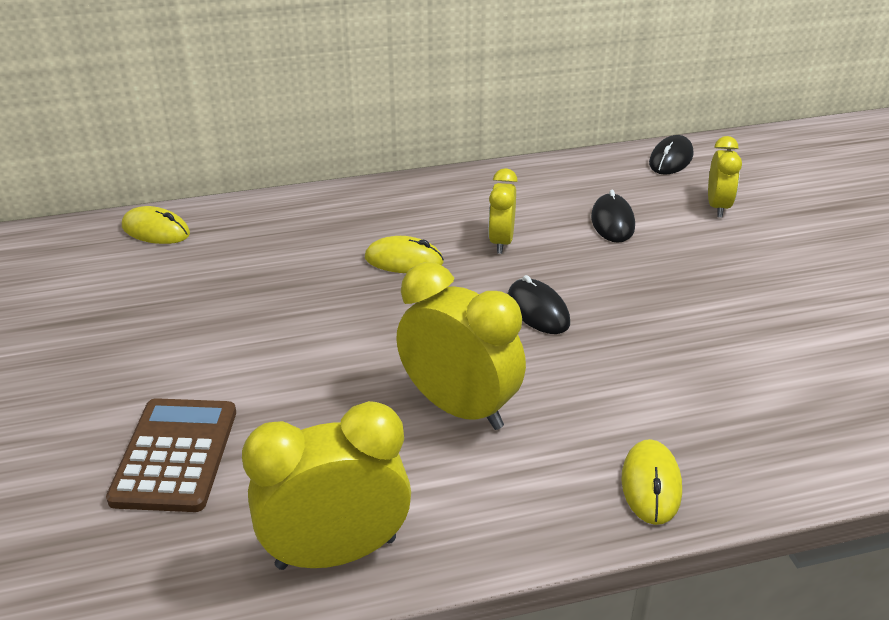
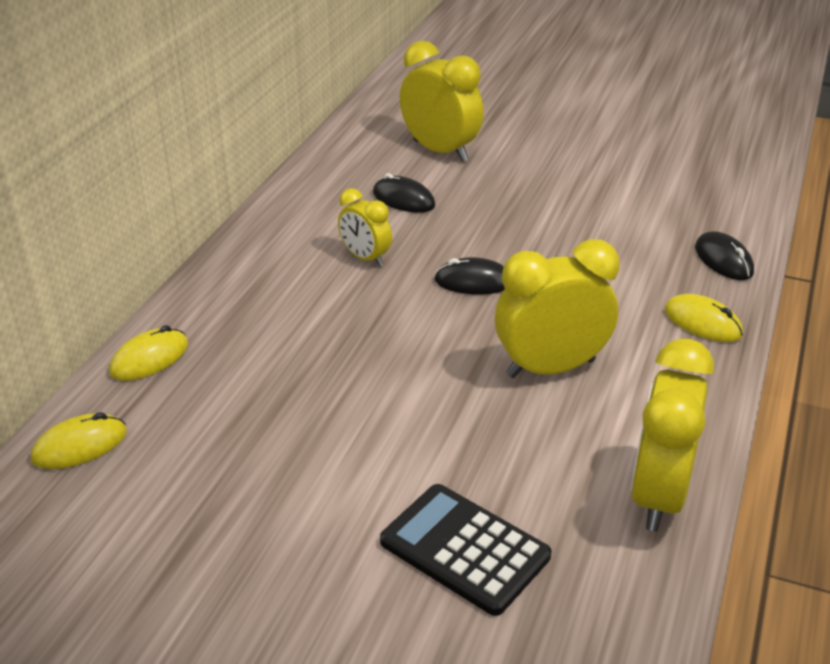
camera: 55 degrees left, 0 degrees up
(175, 455) = (464, 549): brown calculator -> black calculator
(404, 260) = (330, 315): yellow mouse -> yellow mouse (149, 359)
(671, 159) = (355, 137): black mouse -> black mouse (723, 260)
(717, 207) = (440, 151): yellow clock -> yellow clock, size x1.74

